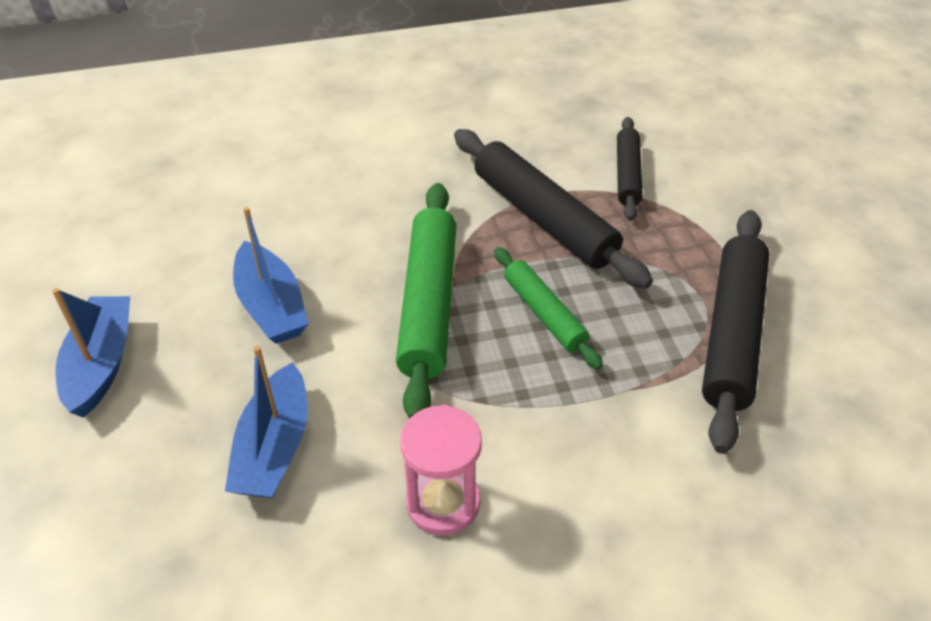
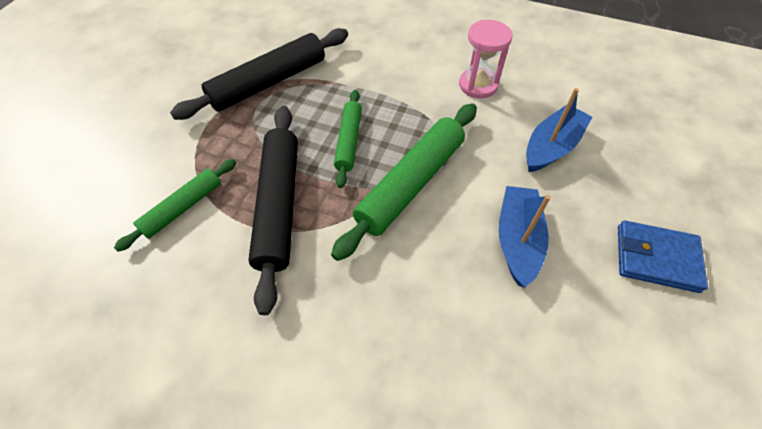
camera: 145 degrees left, 10 degrees up
(101, 364) = (656, 258): blue boat -> blue wallet
(627, 175) = (182, 208): black rolling pin -> green rolling pin

